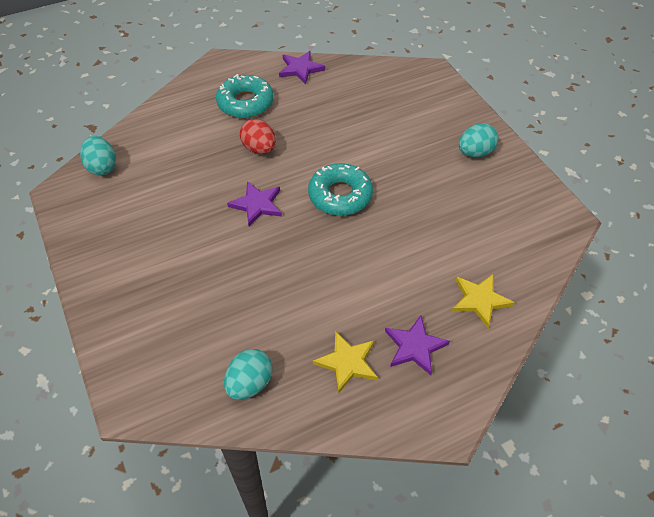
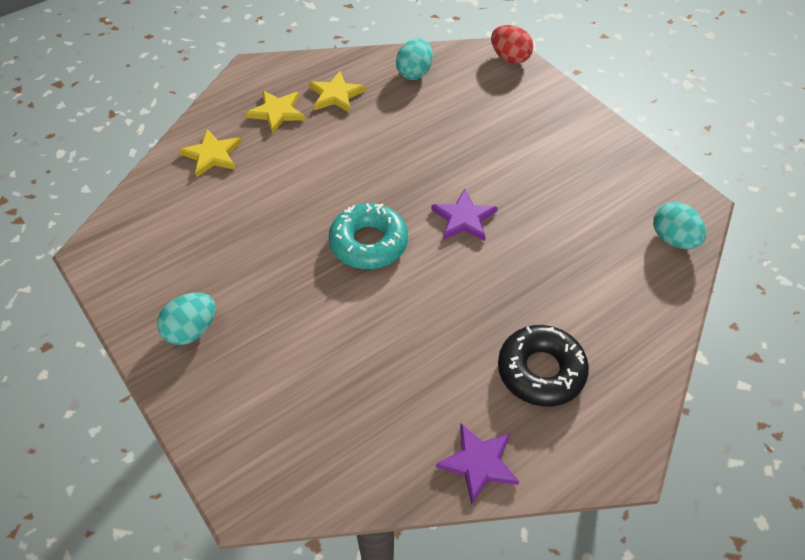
camera: 170 degrees right, 0 degrees up
(245, 103) = (541, 371): turquoise donut -> black donut
(259, 149) = (489, 293): red egg -> red egg (510, 58)
(414, 346) = (277, 112): purple star -> yellow star

